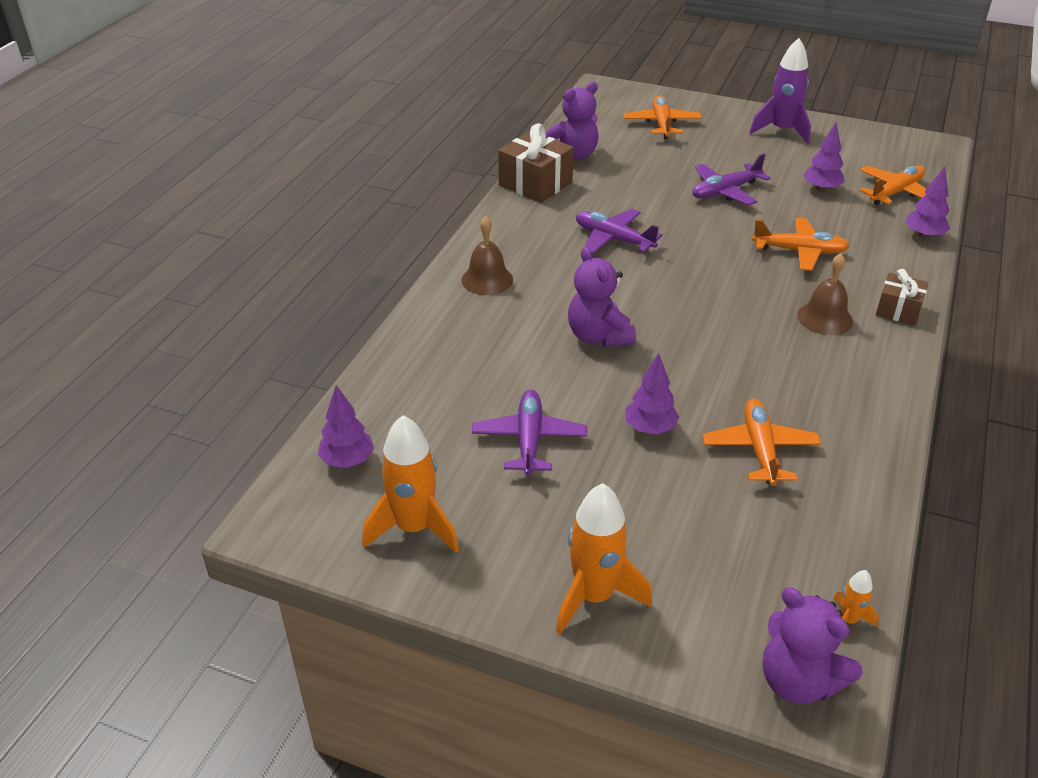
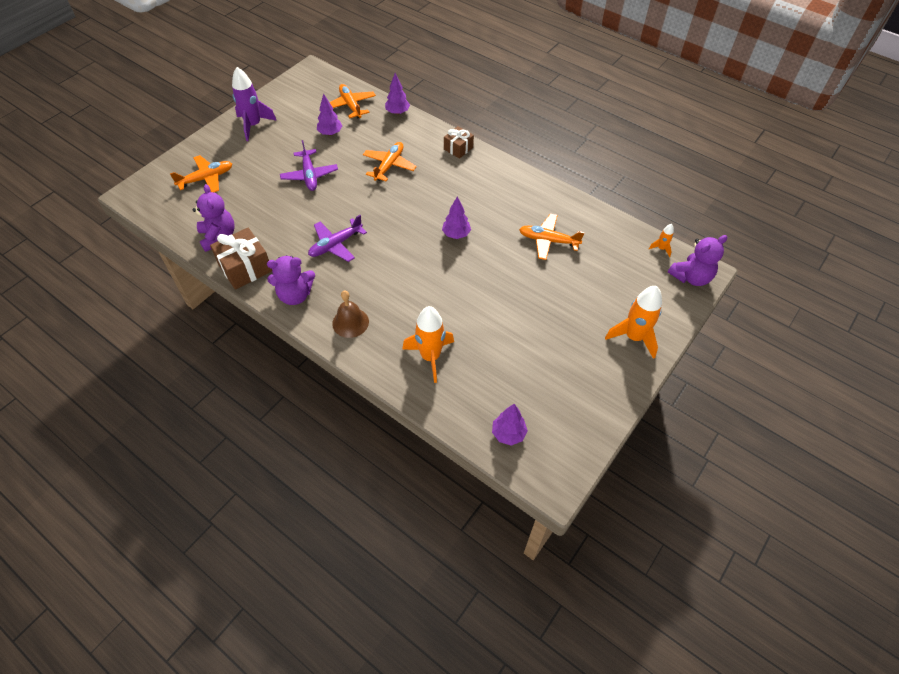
camera: 75 degrees left, 15 degrees up
(414, 528) = (572, 407): orange rocket -> orange rocket (430, 357)
(529, 439) = (514, 337): purple plane -> none
(598, 336) = (433, 280): purple teddy bear -> purple teddy bear (295, 295)
(650, 428) = (520, 280): purple tree -> purple tree (456, 234)
(661, 124) = (206, 178): orange plane -> orange plane turned 135 degrees clockwise
(825, 318) = (454, 178): brown bell -> none

